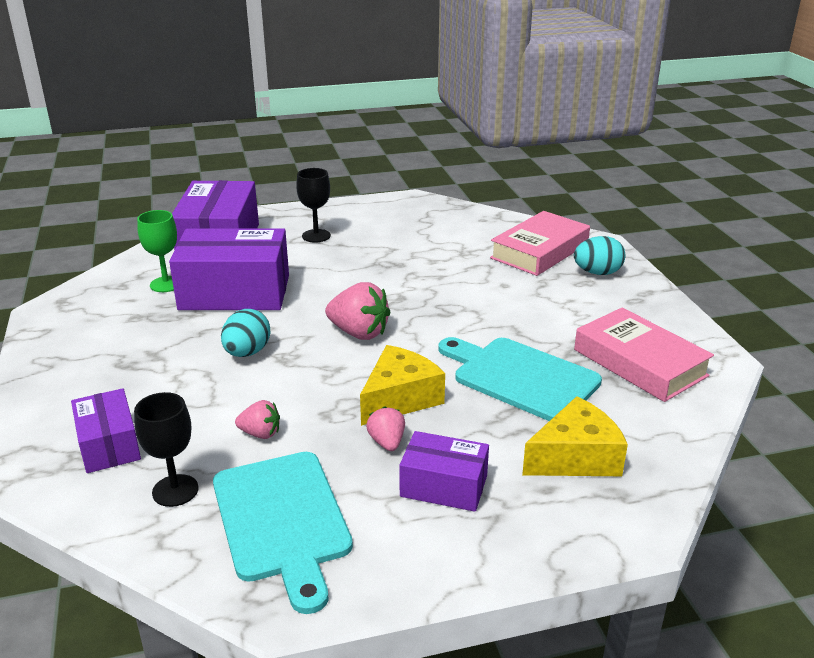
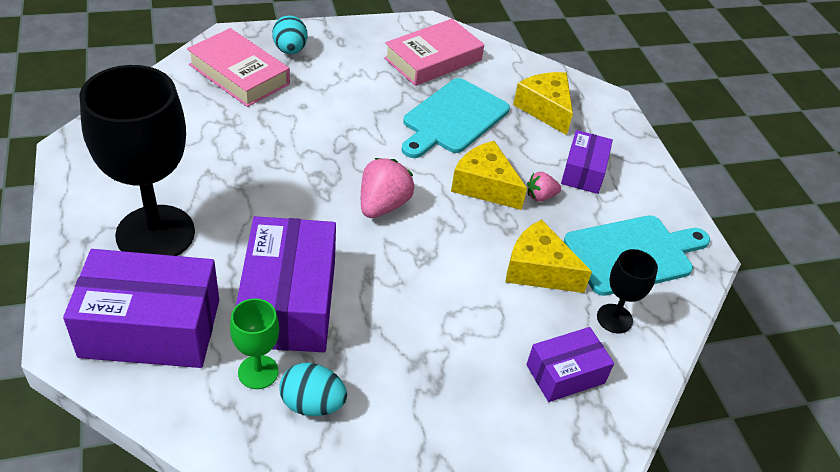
camera: 95 degrees left, 15 degrees up
(247, 352) = (415, 285): turquoise egg -> turquoise egg (312, 404)
(260, 434) = (538, 270): pink strawberry -> yellow cheese
(316, 236) = (155, 234): black goblet -> black goblet, size x2.16

